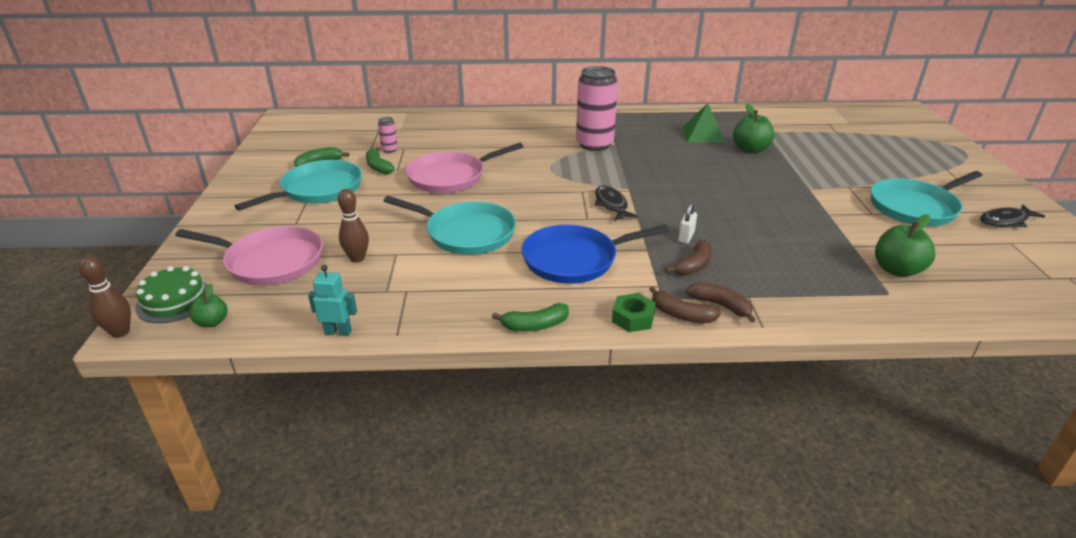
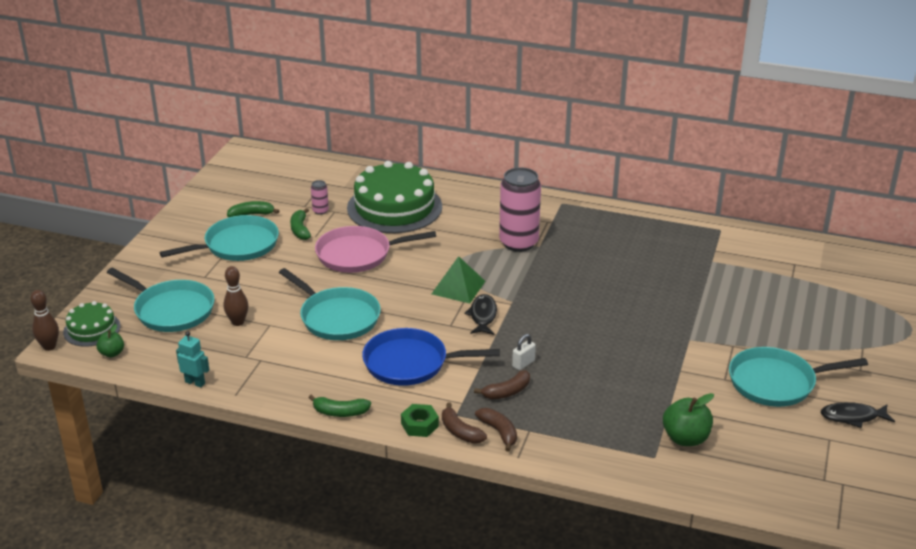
camera: 20 degrees right, 0 degrees up
(271, 261) = (171, 310): pink pan -> turquoise pan
(460, 137) = (394, 207): none -> green cake
(703, 134) = (641, 252): green pyramid -> green pyramid (458, 287)
(750, 149) = (674, 280): green apple -> none

